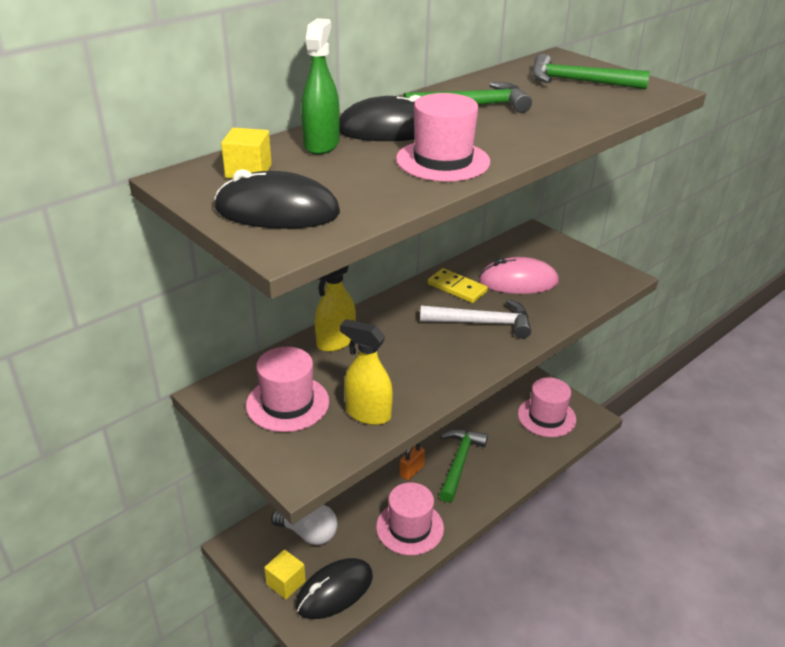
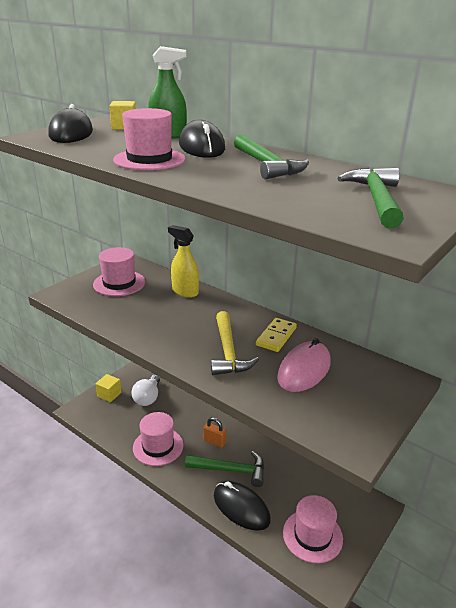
camera: 80 degrees right, 5 degrees down
(334, 591) = (103, 416): black mouse -> black mouse (241, 507)
(367, 414) = (110, 310): yellow spray bottle -> none
(482, 323) = (228, 352): white hammer -> yellow hammer
(518, 281) = (304, 370): pink mouse -> pink mouse turned 45 degrees clockwise

